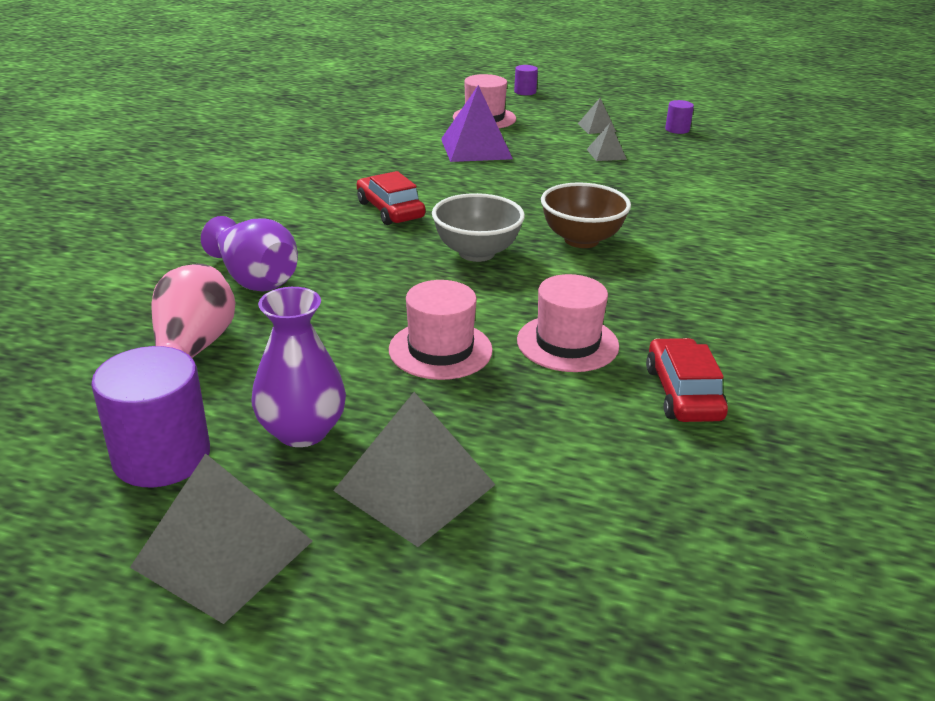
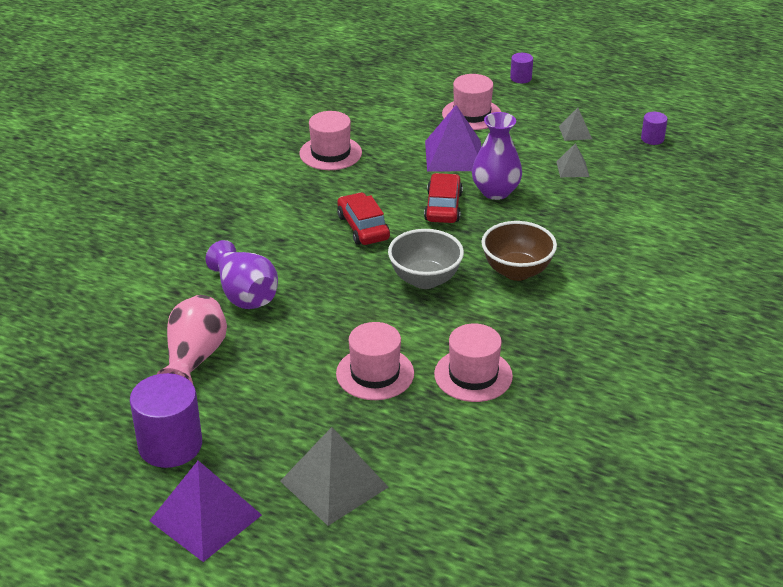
camera: 10 degrees right, 5 degrees up
(223, 554) = (205, 518): grey pyramid -> purple pyramid
(302, 431) = (265, 434): purple vase -> purple vase (495, 191)
(339, 151) = (330, 153): none -> pink hat
(683, 393) = (546, 427): red car -> red car (443, 207)

